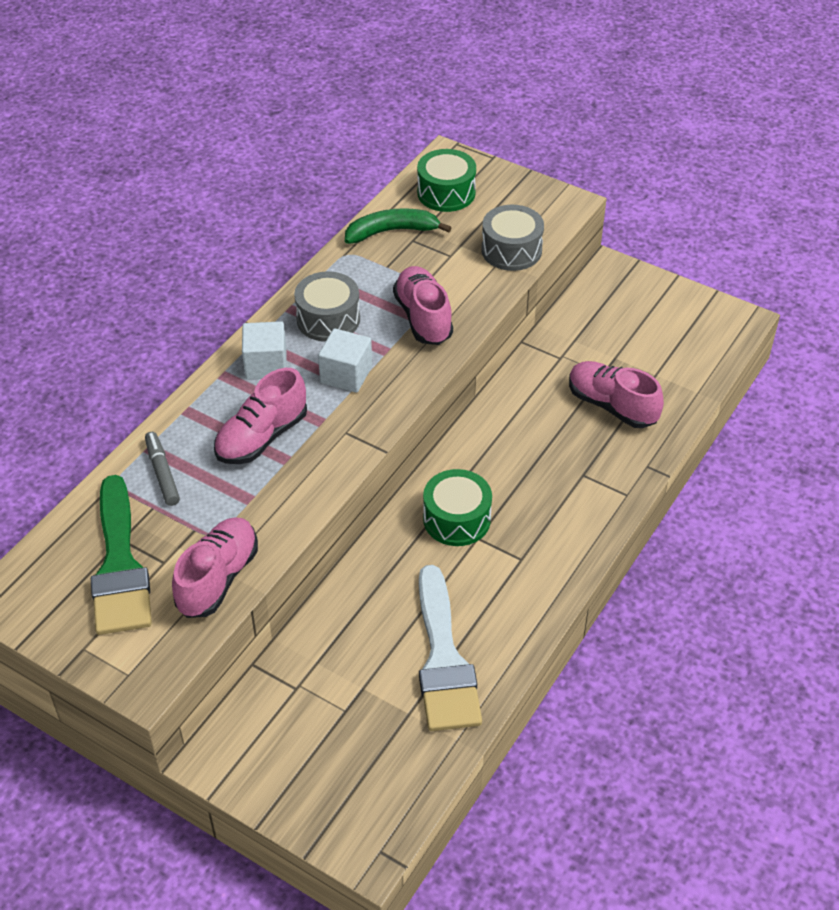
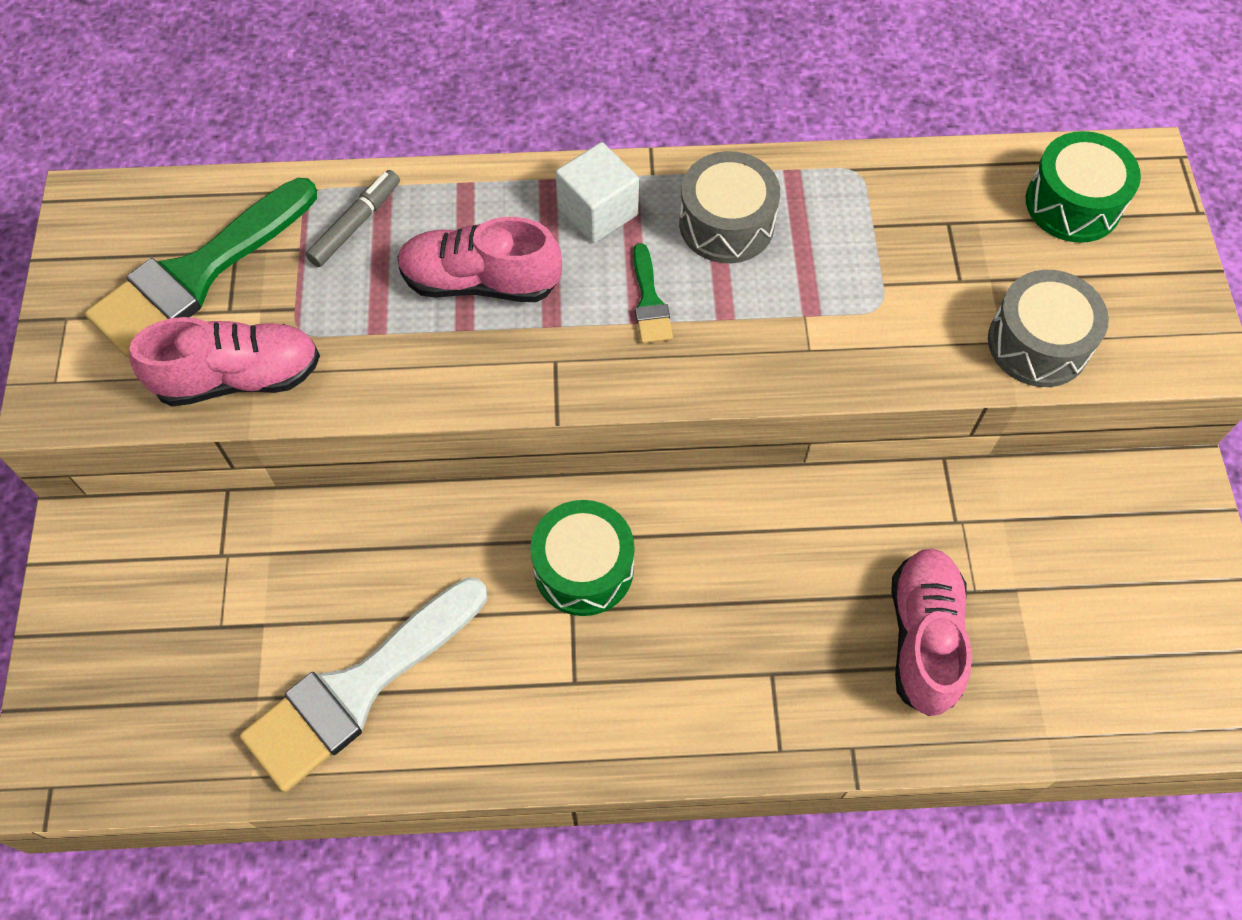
camera: 55 degrees right, 15 degrees up
(346, 375) = (649, 301): white cube -> green brush
(392, 231) = (942, 191): green banana -> none
(423, 318) = (819, 321): pink shoe -> none

